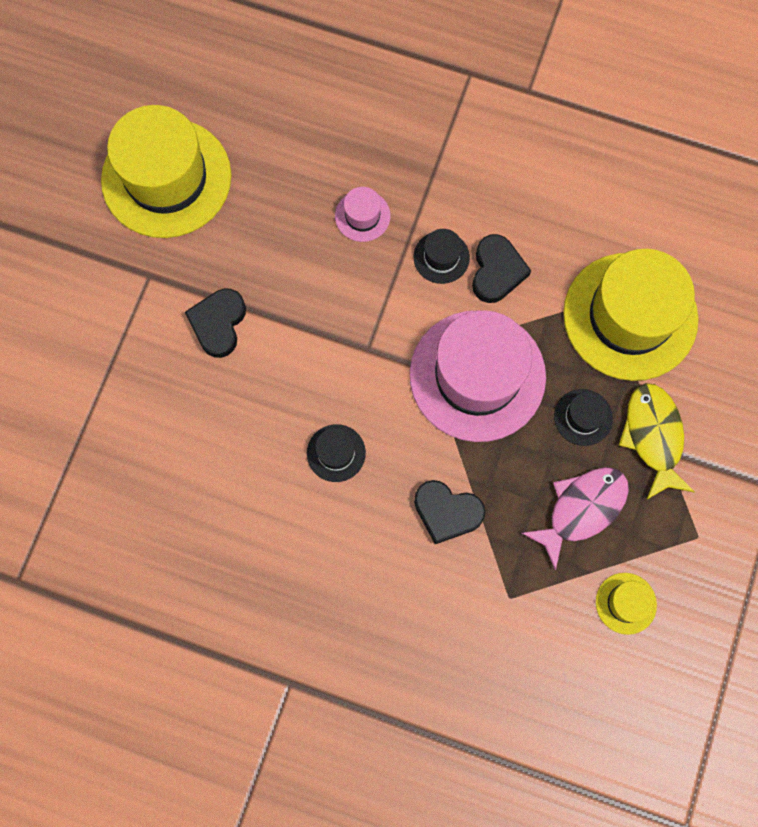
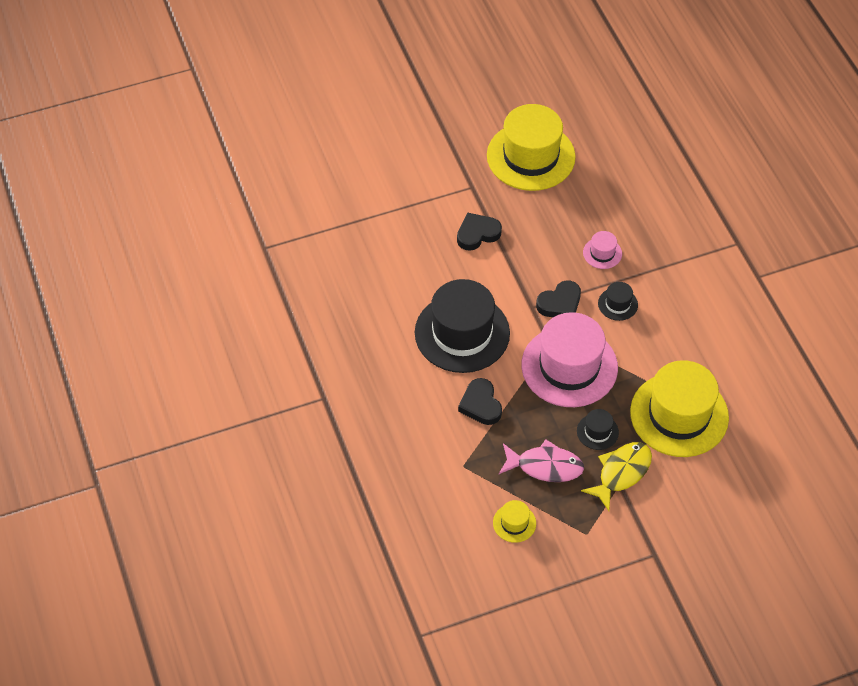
camera: 50 degrees right, 20 degrees down
(336, 453) = (462, 333): black hat -> black hat, size x2.35
(496, 271) = (637, 334): black heart -> black heart (560, 303)

